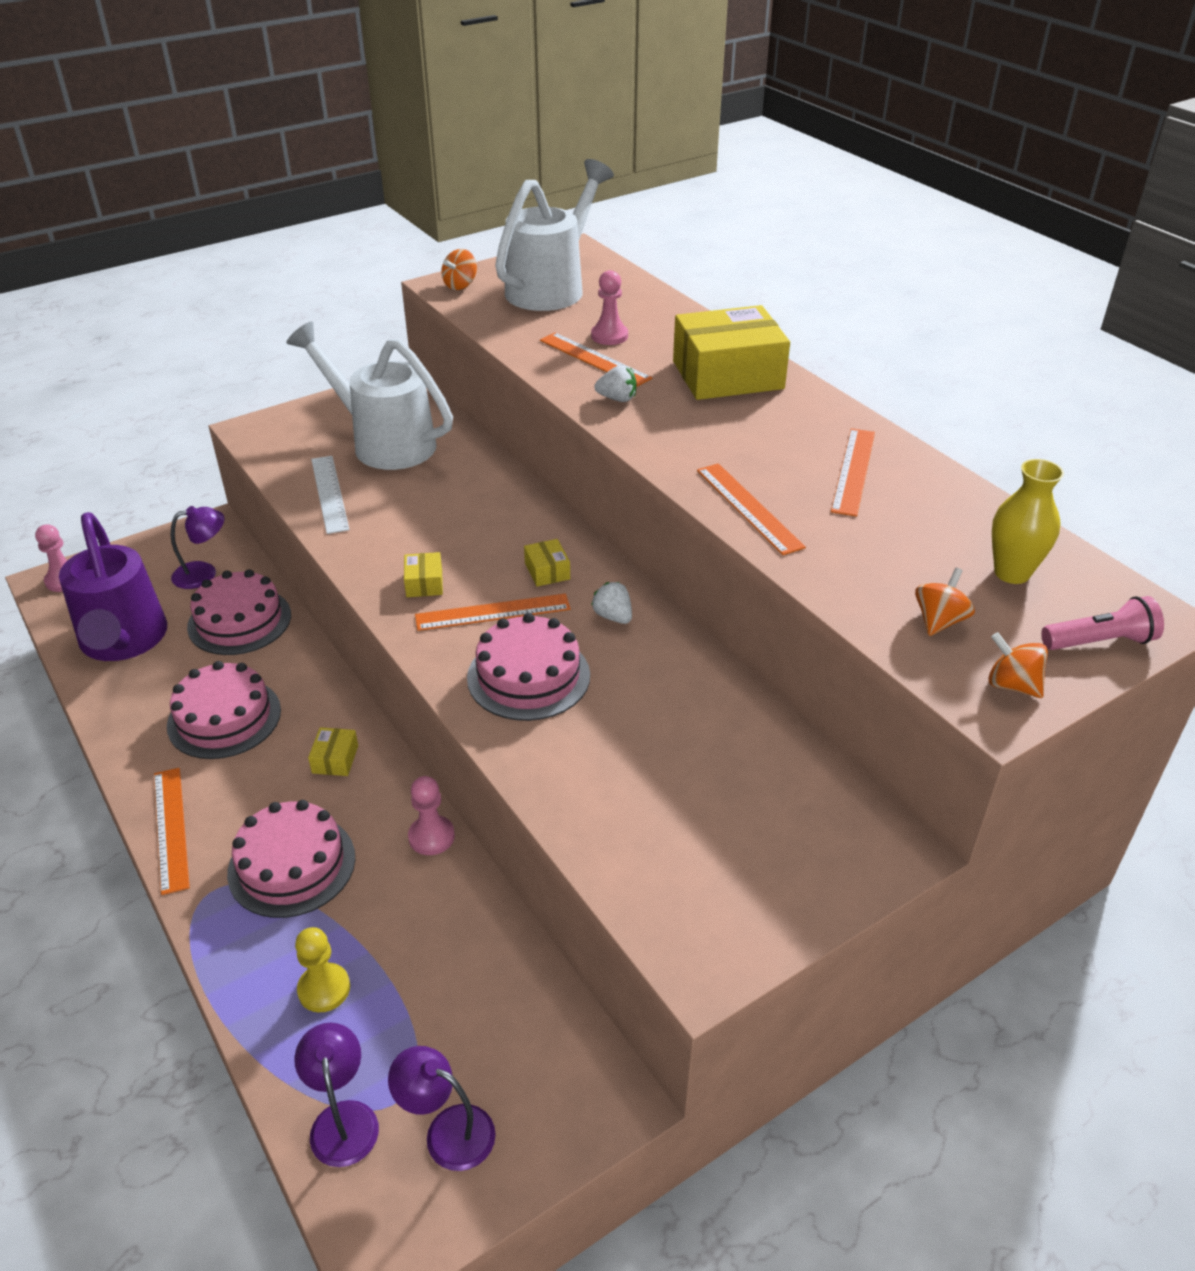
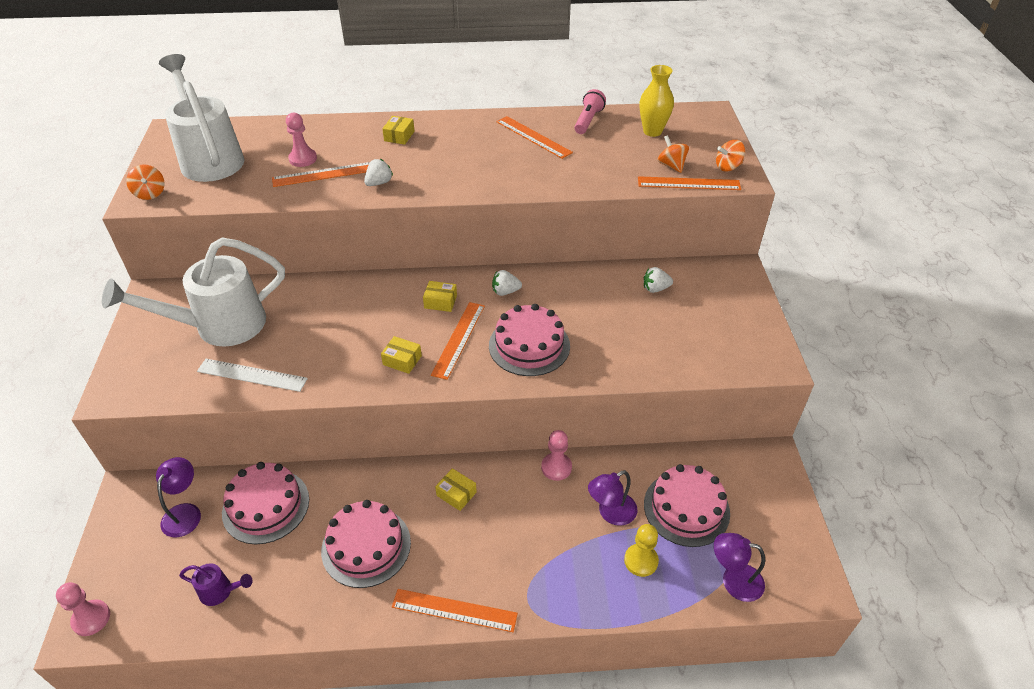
camera: 60 degrees left, 5 degrees up
(123, 642) = (220, 591): purple watering can -> purple watering can, size x0.41
(292, 865) = (533, 547): pink cake -> pink cake (686, 508)
(447, 1130) = (761, 534): purple lamp -> purple lamp (611, 513)
(727, 375) = (399, 136): yellow box -> yellow box, size x0.41
(749, 507) = (534, 181): orange ruler -> orange ruler (688, 183)
(754, 762) = (655, 289): none -> white strawberry
(1100, 642) = (715, 133): pink flashlight -> pink flashlight (588, 120)

